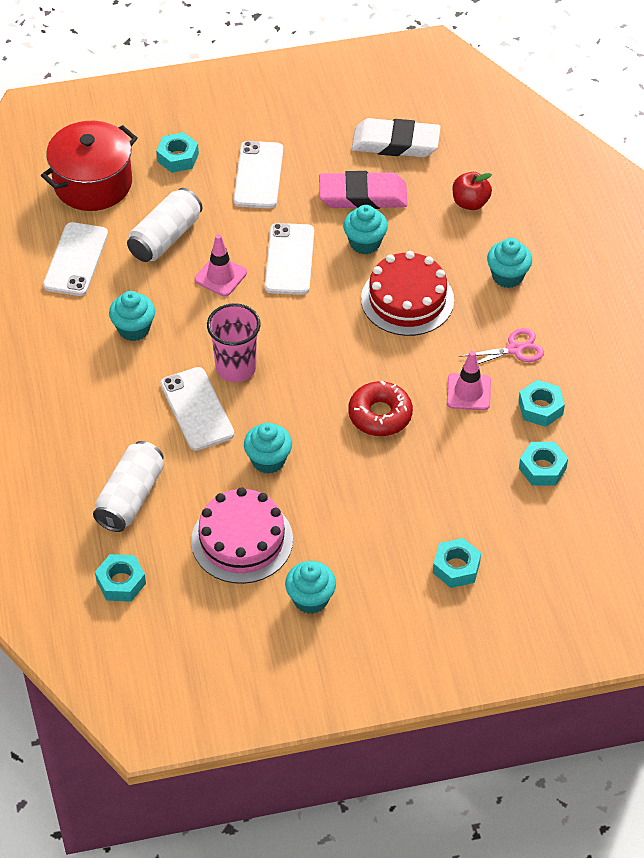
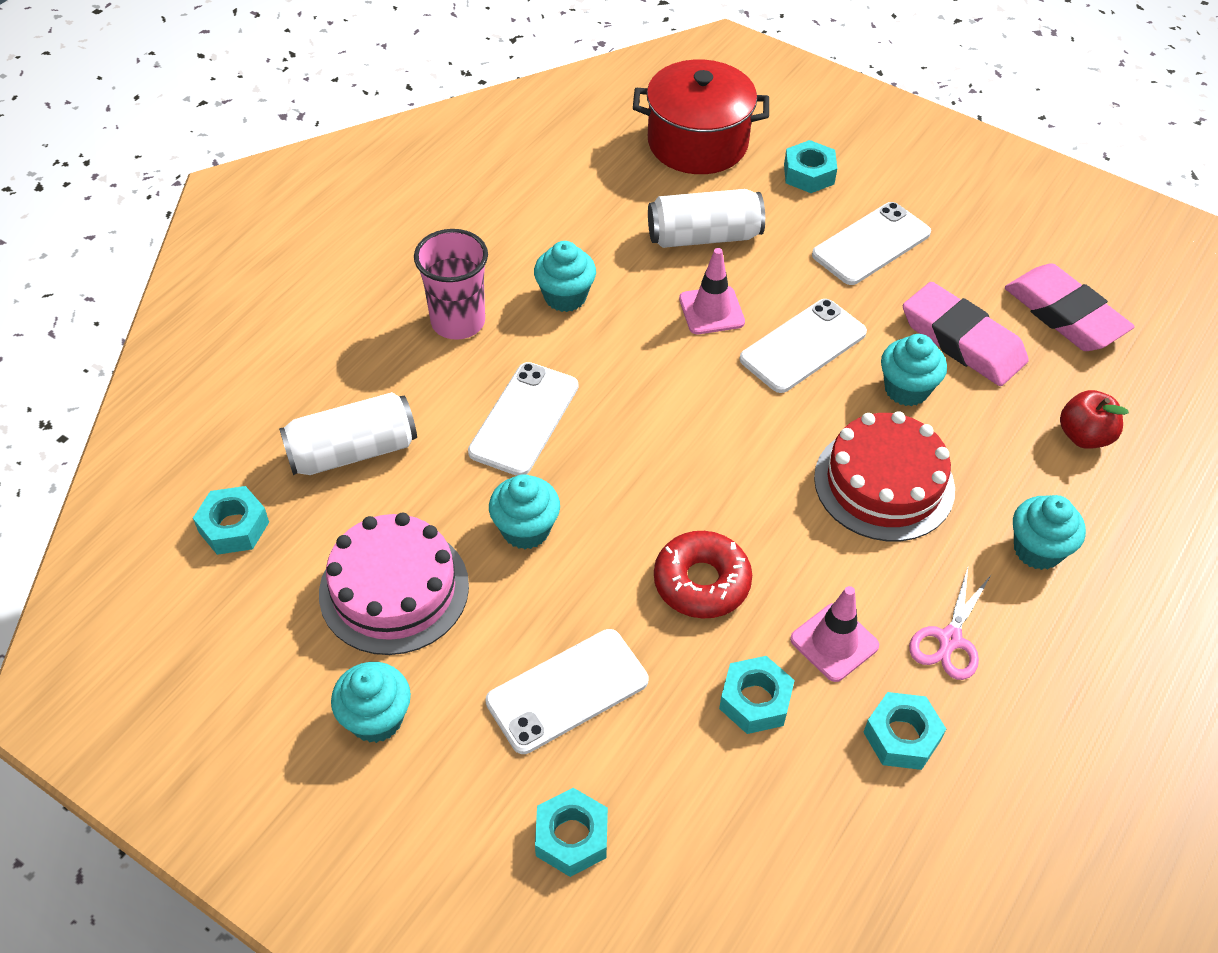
camera: 45 degrees right, 0 degrees up
(76, 259) = (595, 196): white phone -> white phone (567, 691)
(236, 368) = (613, 409): pink cup -> pink cup (458, 322)
(395, 143) = (1064, 314): white eraser -> pink eraser
(514, 349) = (949, 639): pink scissors -> pink scissors turned 90 degrees clockwise
(542, 468) = (818, 813): turquoise nut -> turquoise nut (755, 701)

